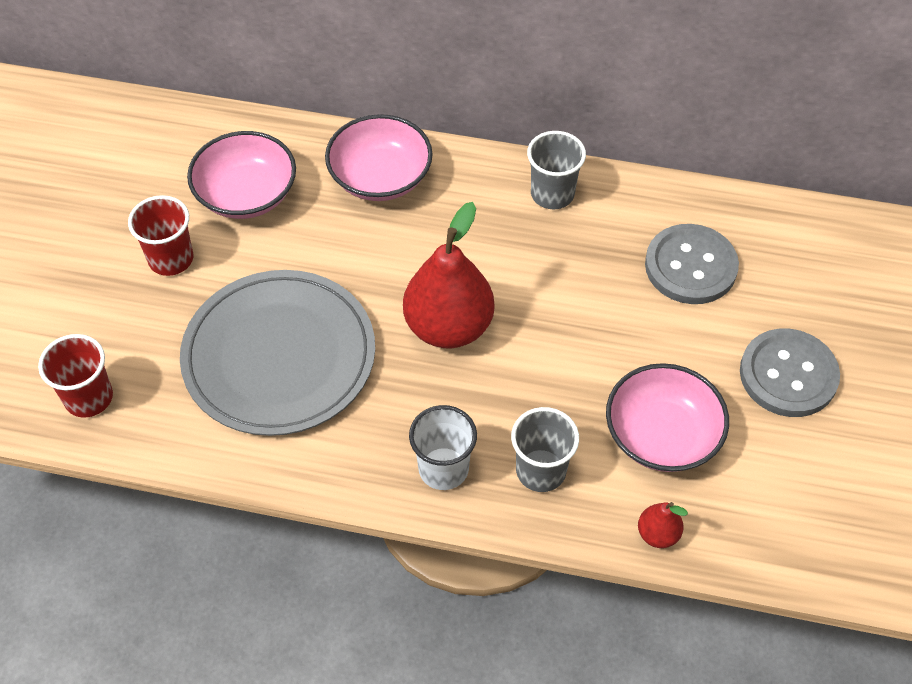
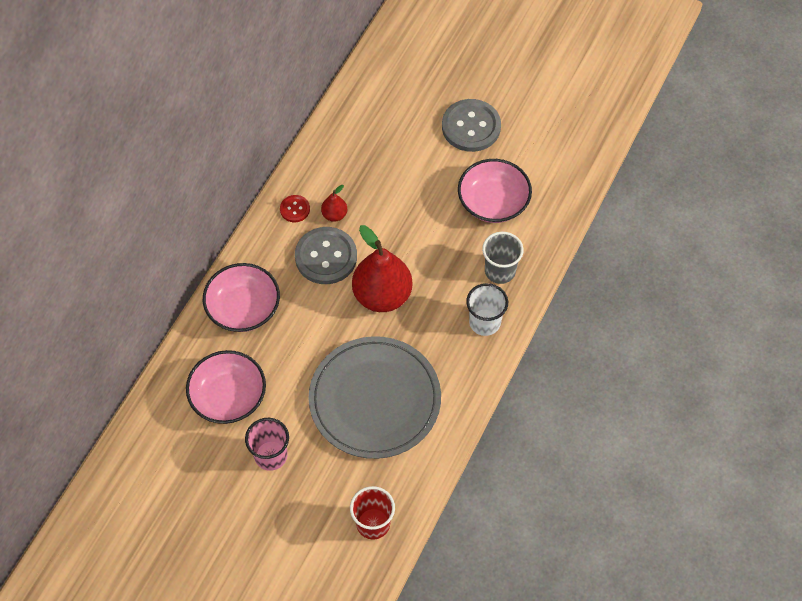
camera: 75 degrees left, 5 degrees up
(171, 259) = (271, 455): red cup -> pink cup
(552, 194) = (295, 209): grey cup -> red button
(658, 534) = (555, 223): red pear -> red pear (334, 215)
(690, 266) = (378, 150): grey button -> grey button (326, 257)

